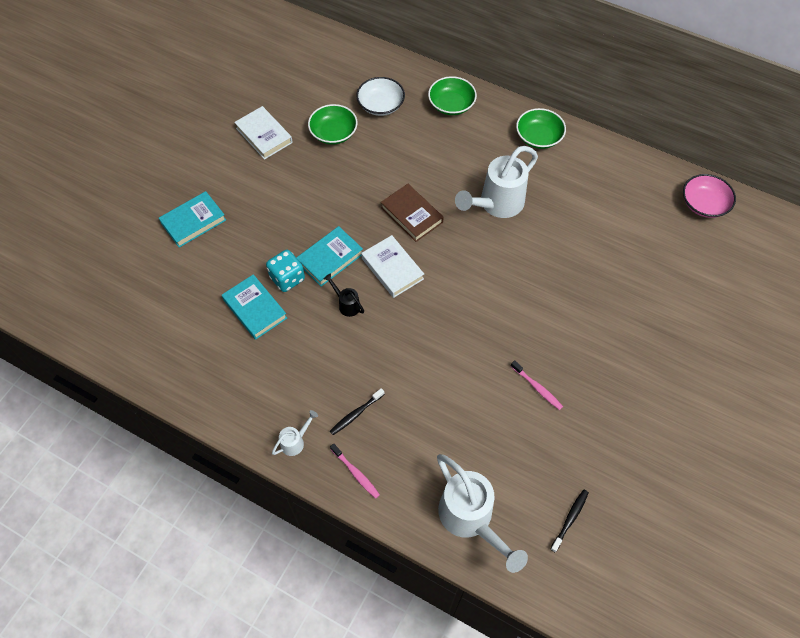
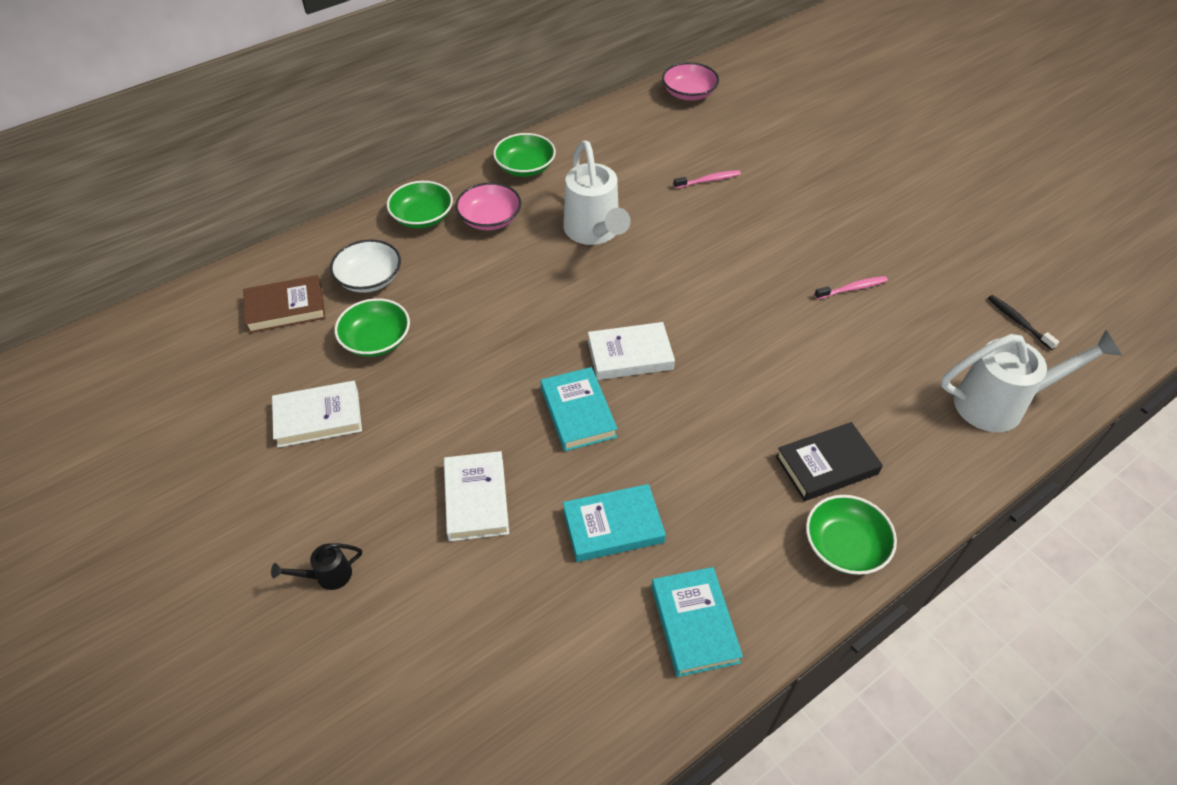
camera: 65 degrees left, 10 degrees down
(193, 221) = (411, 558): turquoise book -> turquoise book (694, 624)
(243, 234) = (476, 499): none -> white book
(287, 278) = (583, 471): turquoise dice -> none
(296, 441) = (844, 546): white watering can -> green bowl
(346, 304) = (659, 419): black watering can -> black watering can (327, 576)
(356, 414) = (826, 465): black toothbrush -> black book
(356, 473) = (911, 494): pink toothbrush -> pink toothbrush (708, 180)
(411, 215) = (561, 309): brown book -> brown book (286, 308)
(472, 140) = (490, 219): none -> pink bowl

